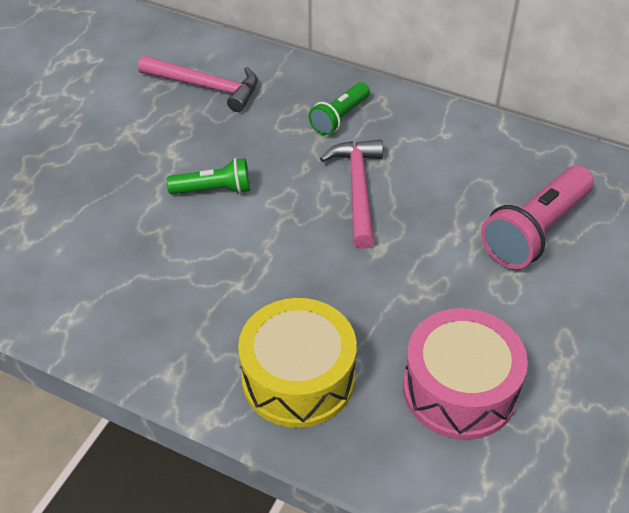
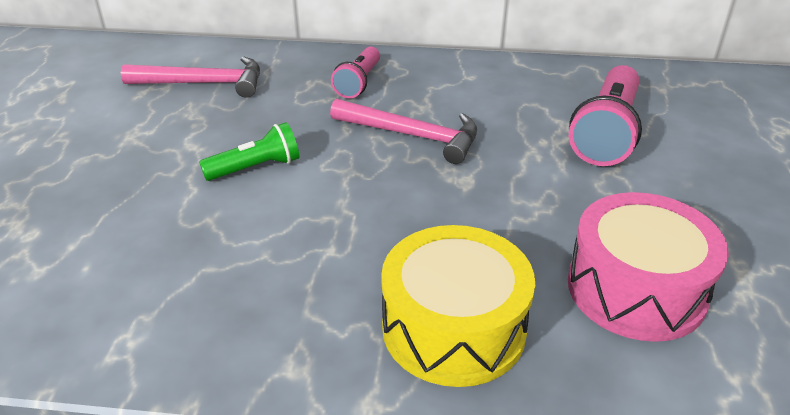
camera: 20 degrees left, 10 degrees down
(339, 118) = (358, 83): green flashlight -> pink flashlight
(358, 190) = (412, 136): pink hammer -> pink hammer turned 135 degrees clockwise

